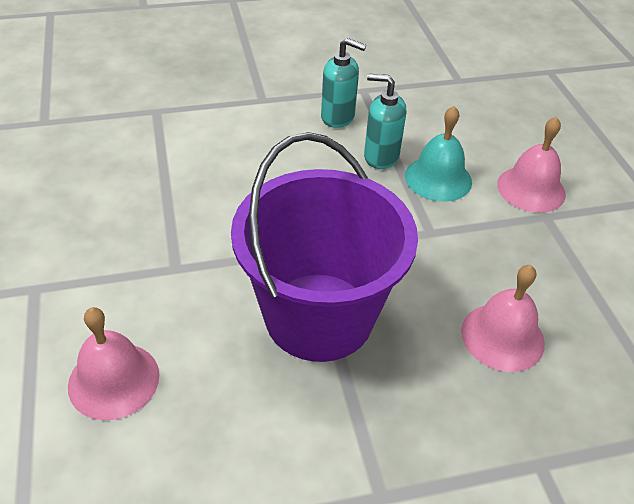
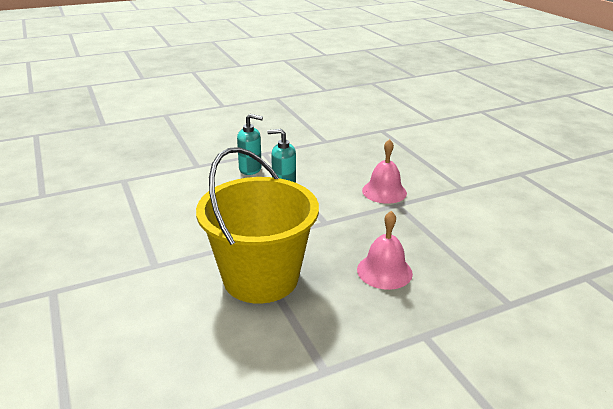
camera: 10 degrees left, 15 degrees down
(113, 380) = (122, 335): pink bell -> none
(319, 316) = (260, 278): purple bucket -> yellow bucket
(438, 178) = (323, 193): turquoise bell -> none

